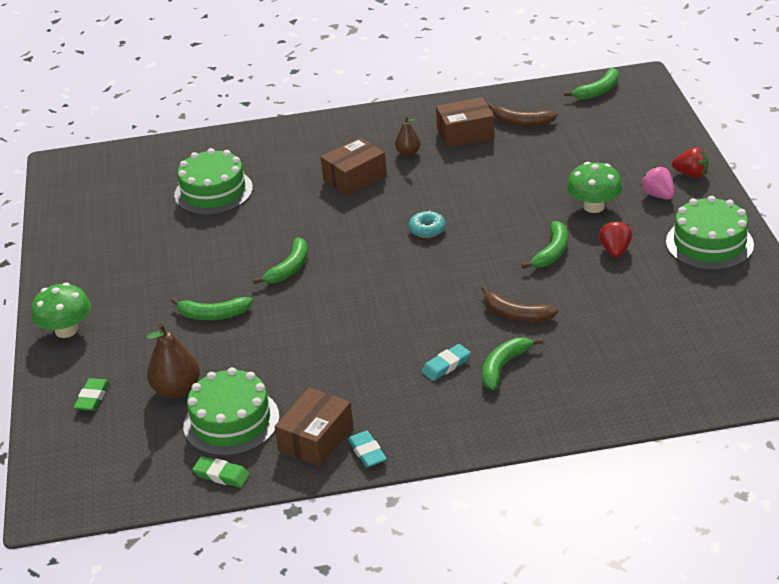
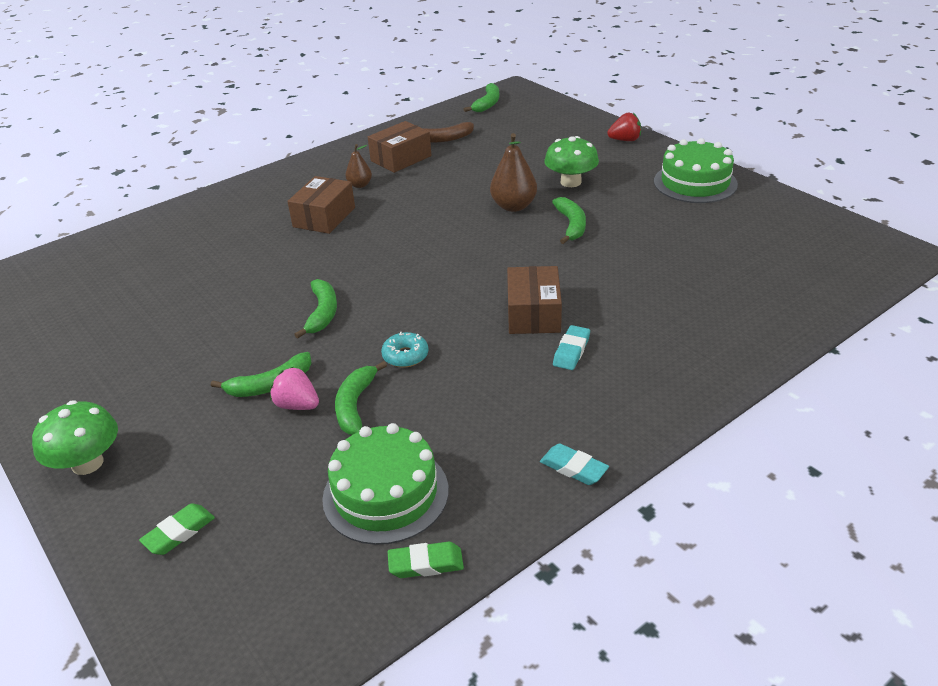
camera: 30 degrees left, 0 degrees up
(92, 397) = (179, 532): green eraser -> green eraser turned 60 degrees clockwise
(177, 389) = (287, 482): brown pear -> brown pear (514, 206)
(213, 191) = (178, 268): green cake -> none
(316, 439) = (504, 475): brown box -> brown box (533, 314)
(427, 229) = (436, 240): turquoise donut -> turquoise donut (405, 356)
(503, 366) = (628, 333): green banana -> green banana (355, 405)
(515, 314) = (592, 285): brown banana -> none
(615, 251) = (625, 209): red strawberry -> none
(658, 195) = (615, 160): pink strawberry -> pink strawberry (297, 405)

